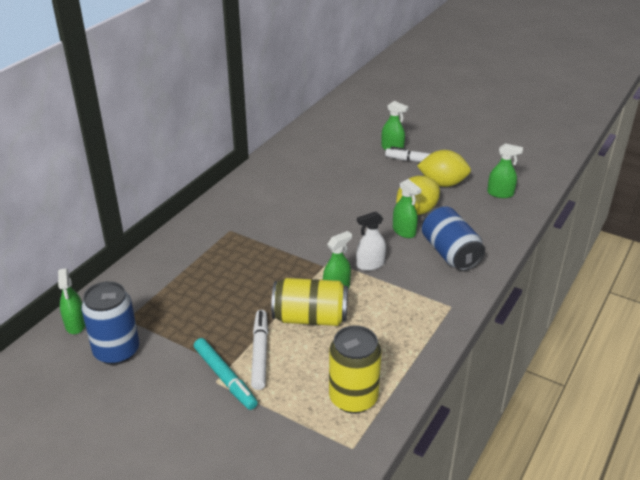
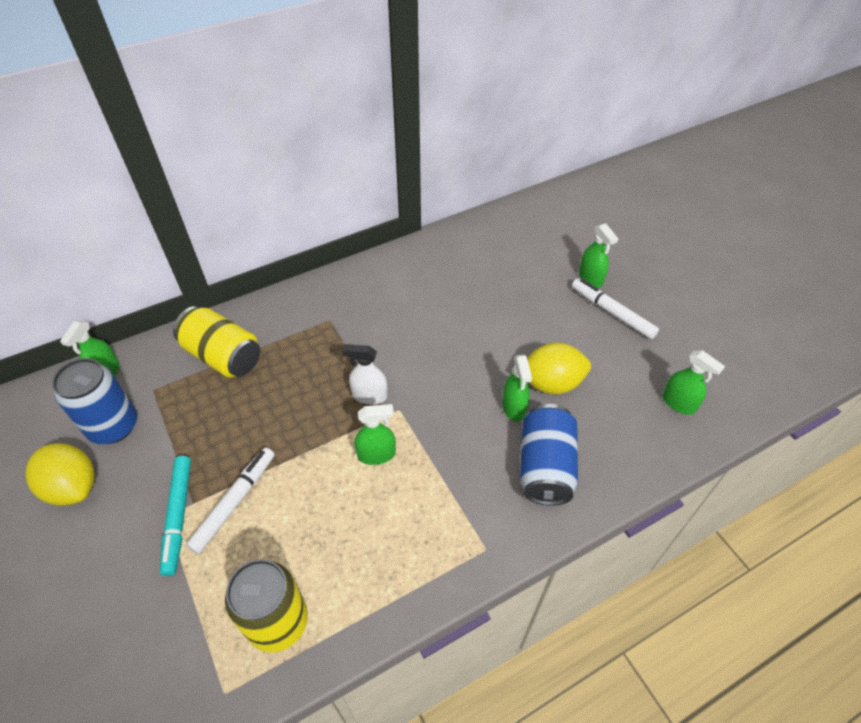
camera: 30 degrees right, 15 degrees up
(310, 318) = (319, 481): yellow can -> yellow can (223, 356)
(370, 264) = (439, 438): white spray bottle -> white spray bottle (369, 395)
(442, 183) = (614, 355): yellow lemon -> yellow lemon (73, 487)

